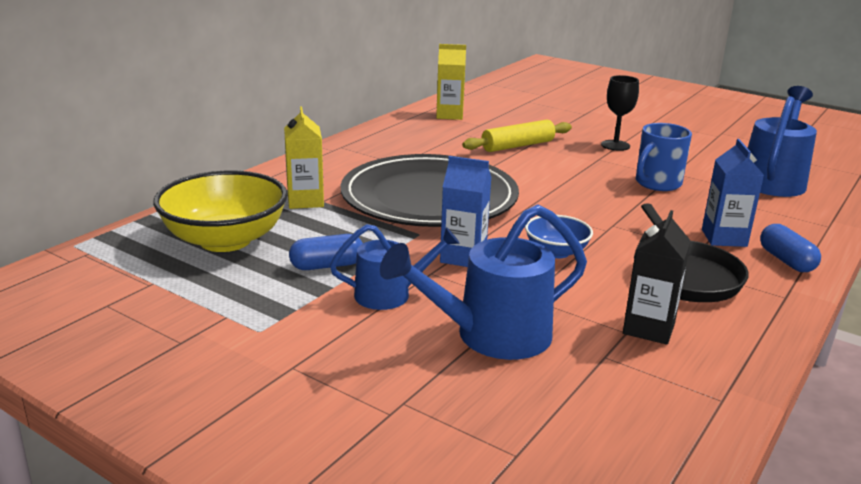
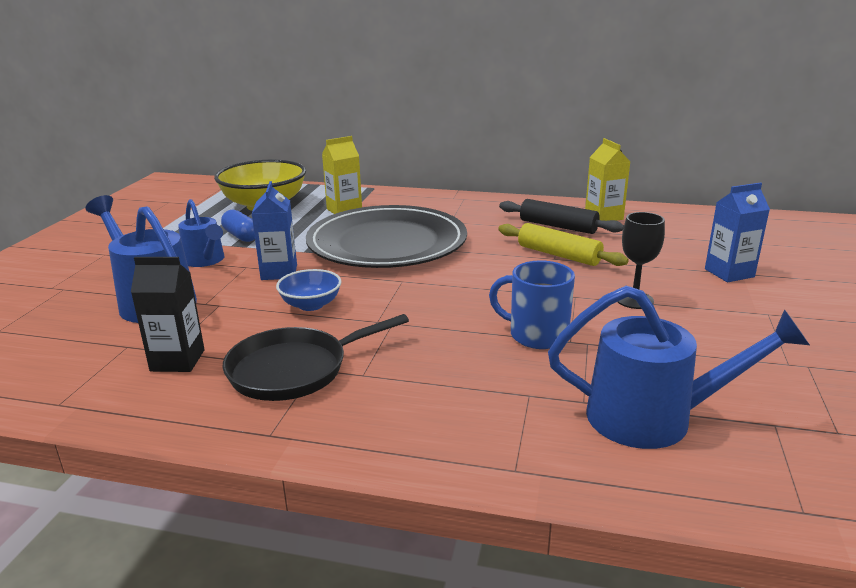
camera: 70 degrees right, 0 degrees up
(455, 132) = (558, 226): none -> black rolling pin
(724, 238) = (407, 387): blue carton -> blue carton (729, 273)
(786, 261) = (369, 433): blue capsule -> none

